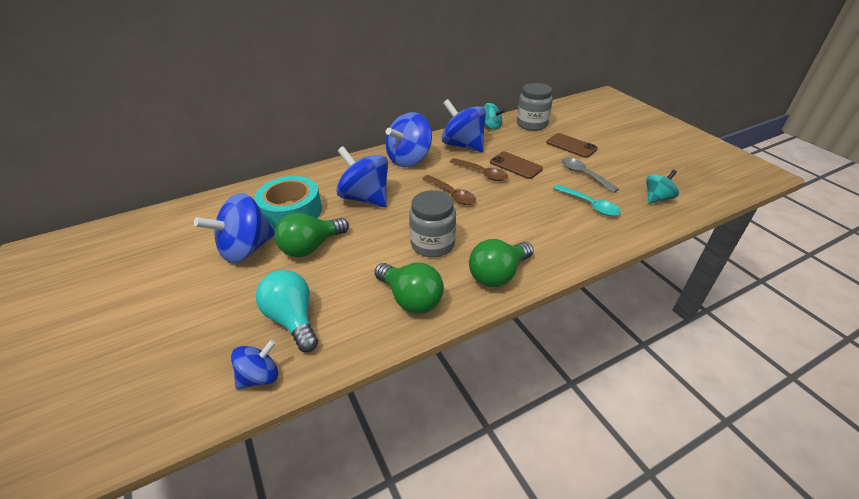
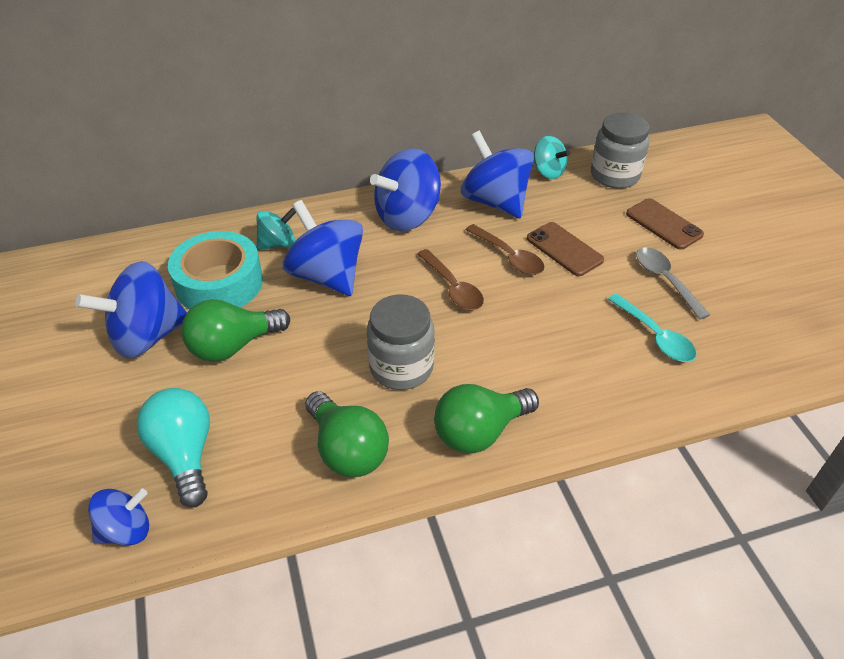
camera: 10 degrees right, 5 degrees up
(657, 198) = (766, 339): turquoise spinning top -> turquoise spinning top (278, 244)

